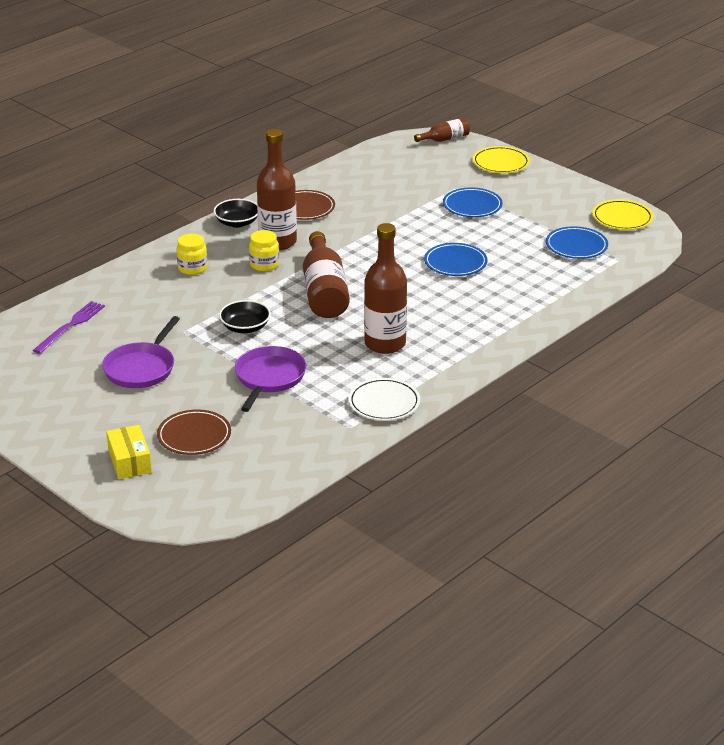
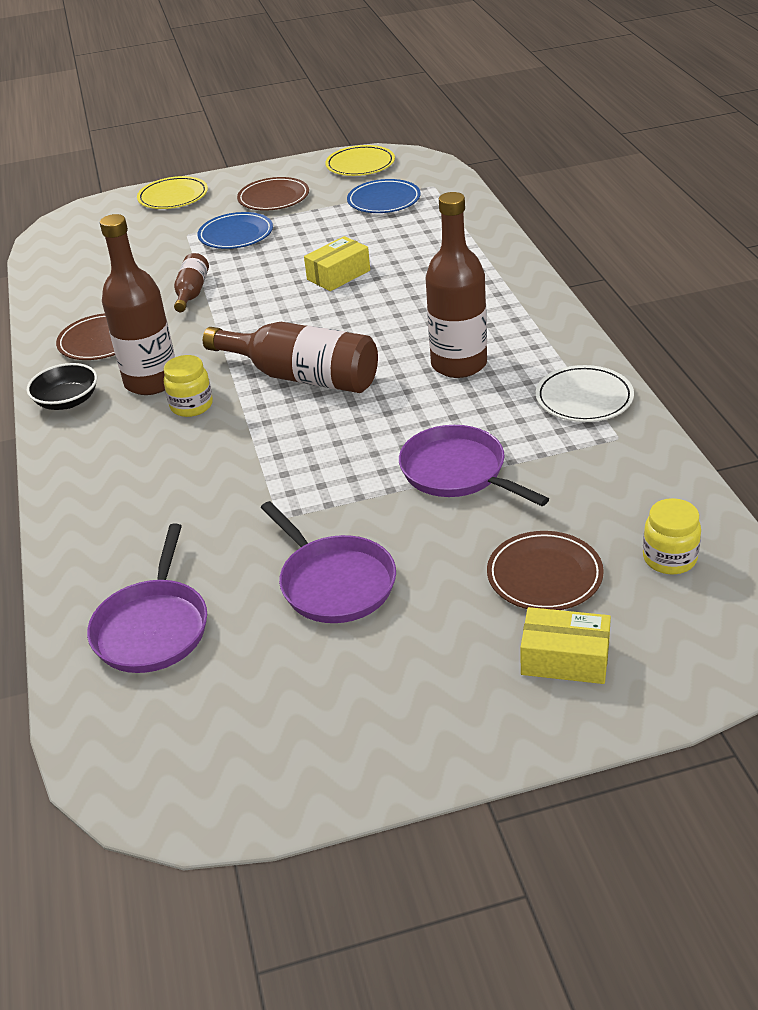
camera: 55 degrees left, 5 degrees up
(71, 326) = (153, 628): purple fork -> purple pan
(192, 268) = (132, 467): yellow jar -> yellow jar (669, 558)
(245, 327) = (322, 460): black bowl -> none
(445, 139) = (79, 214): brown bottle -> brown bottle (192, 292)
(455, 263) = (338, 275): blue plate -> yellow box
(536, 201) = (273, 198): none -> brown plate

